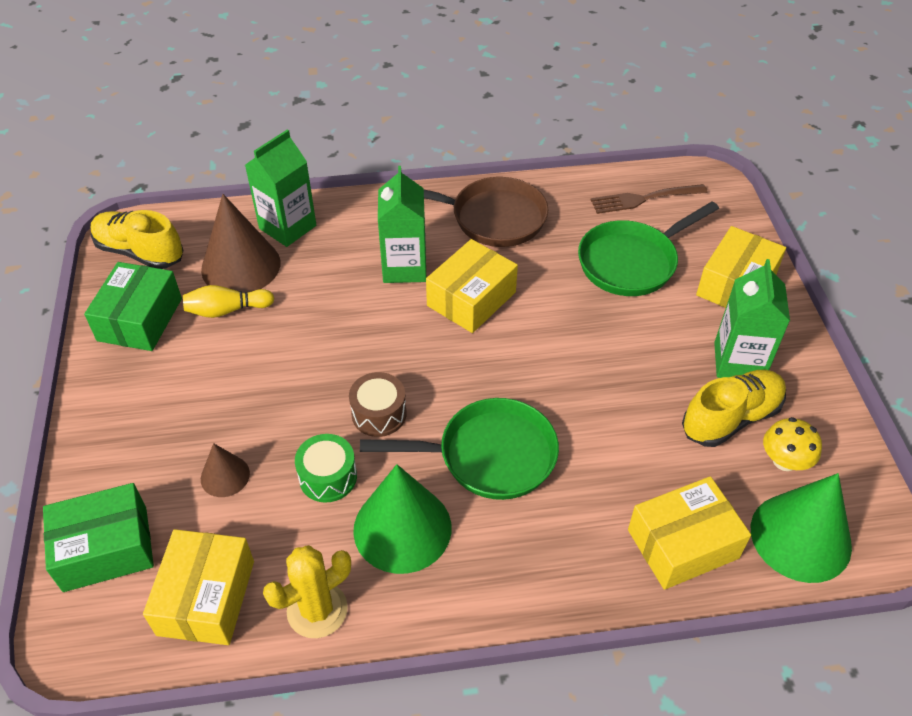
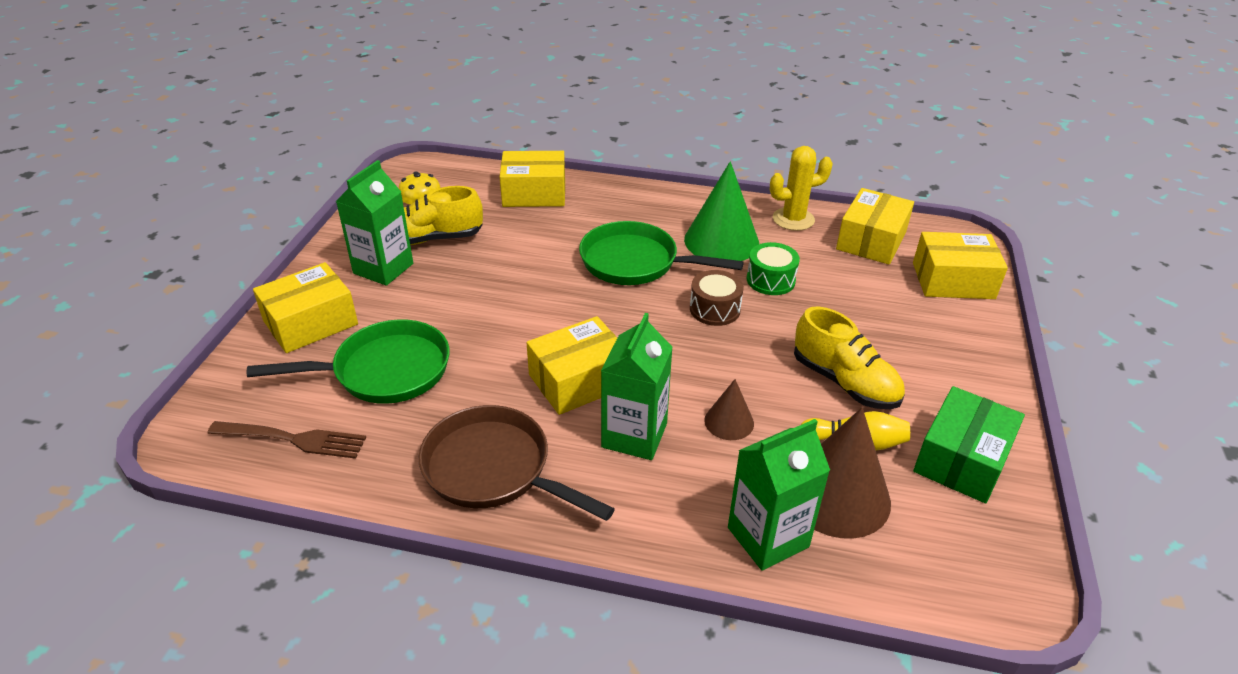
camera: 160 degrees left, 10 degrees down
(105, 548) = (953, 281): green box -> yellow box
(140, 252) = (981, 558): yellow shoe -> yellow shoe (844, 382)
(225, 476) = (858, 300): brown cone -> brown cone (729, 422)
(800, 537) = (457, 180): green cone -> none

